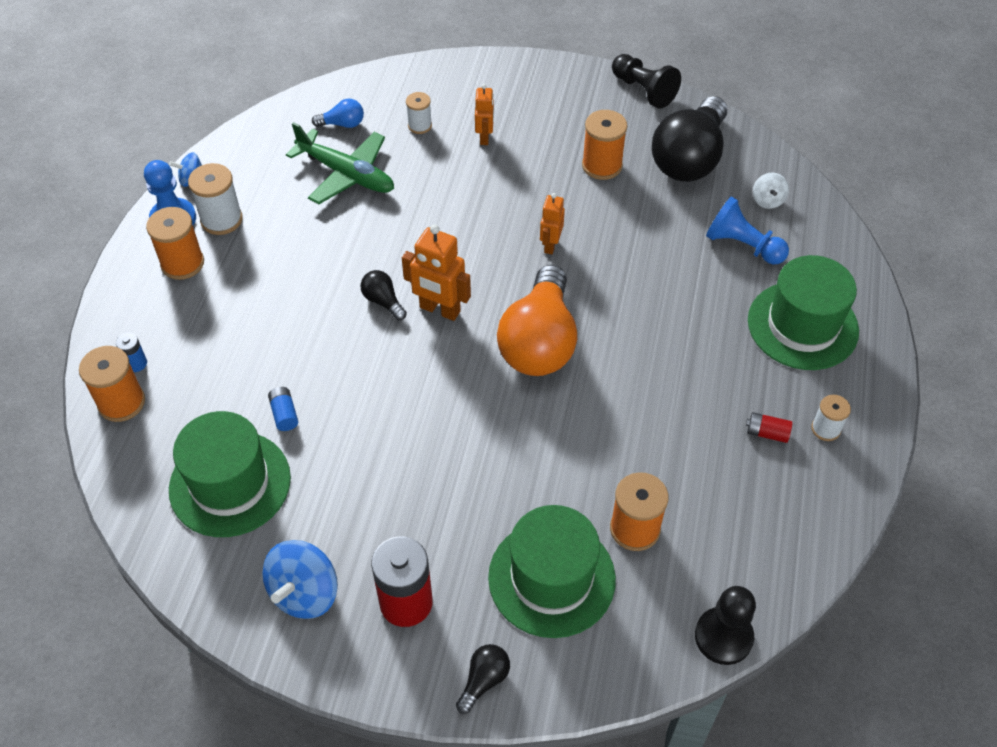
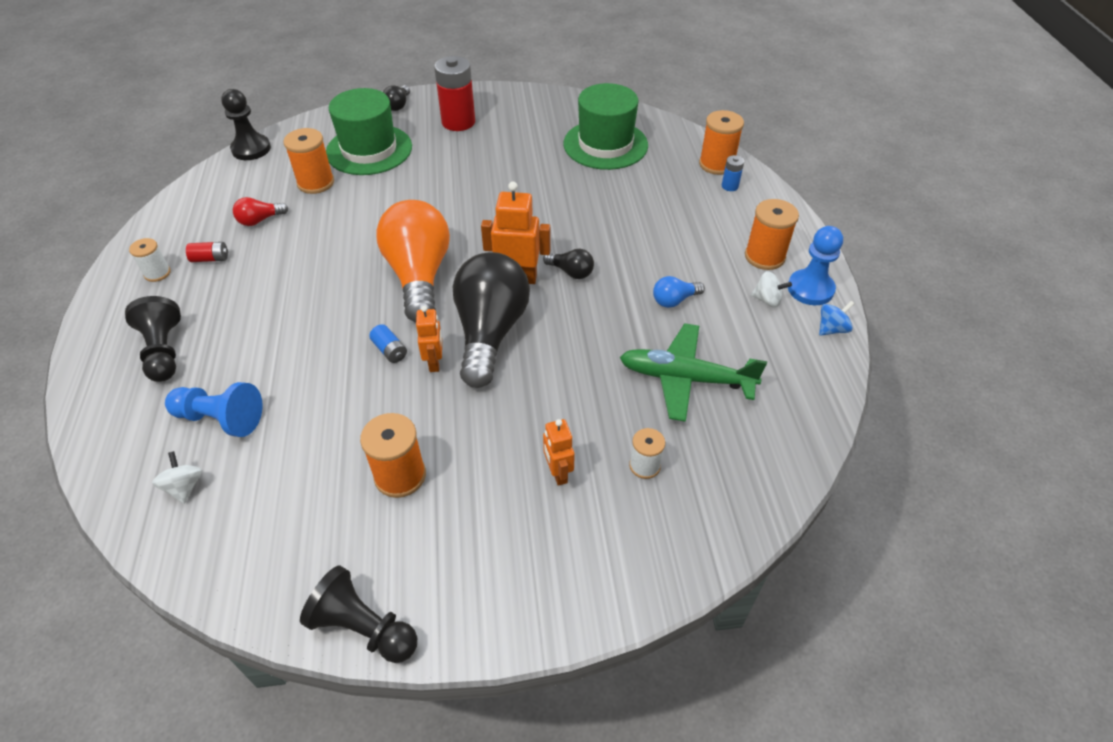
camera: 160 degrees right, 5 degrees down
(221, 219) = (767, 300): white spool -> white spinning top
(284, 414) = (597, 184): blue battery -> blue battery (390, 350)
(304, 593) = (522, 113): blue spinning top -> none
(342, 124) = (735, 439): blue light bulb -> blue light bulb (674, 300)
(689, 158) = (287, 521): black light bulb -> black light bulb (490, 332)
(710, 479) = (260, 220): none -> red light bulb
(802, 325) = (164, 351): green hat -> black pawn

